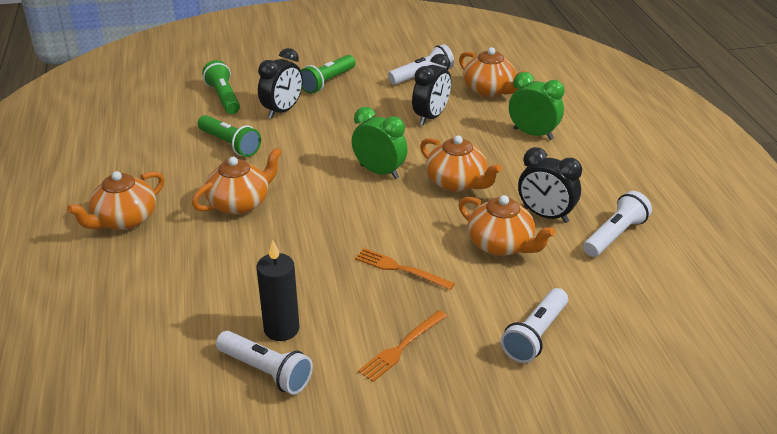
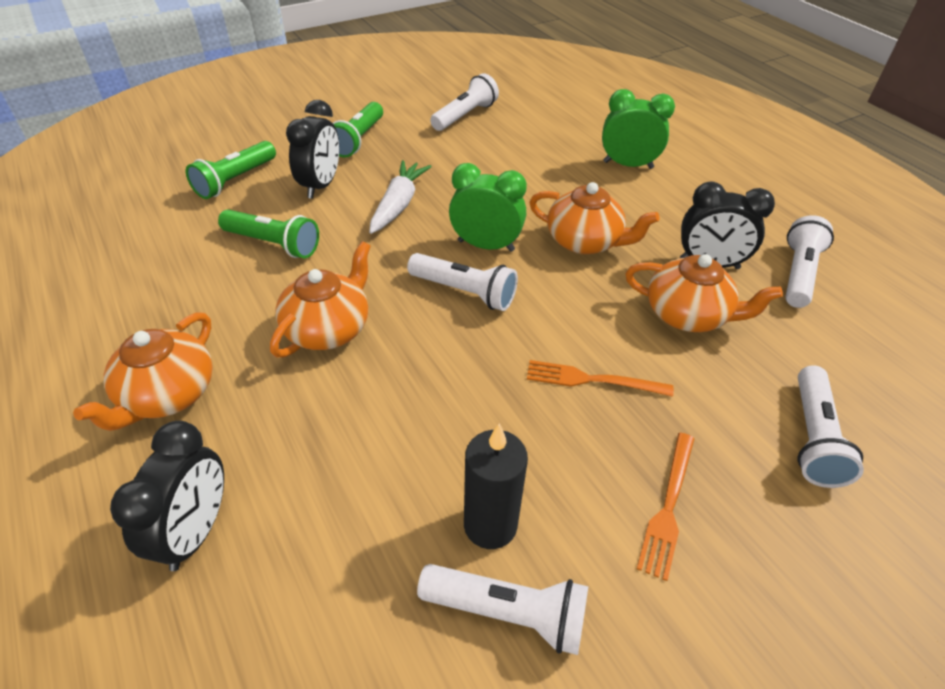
camera: 20 degrees left, 10 degrees up
(224, 97) = (235, 180): green flashlight -> green flashlight turned 105 degrees counterclockwise
(331, 133) = (398, 205): none -> white carrot
(345, 199) = (464, 292): none -> white flashlight
(431, 117) = (504, 163): black clock -> black clock (196, 531)
(489, 90) = (548, 121): orange teapot -> none

